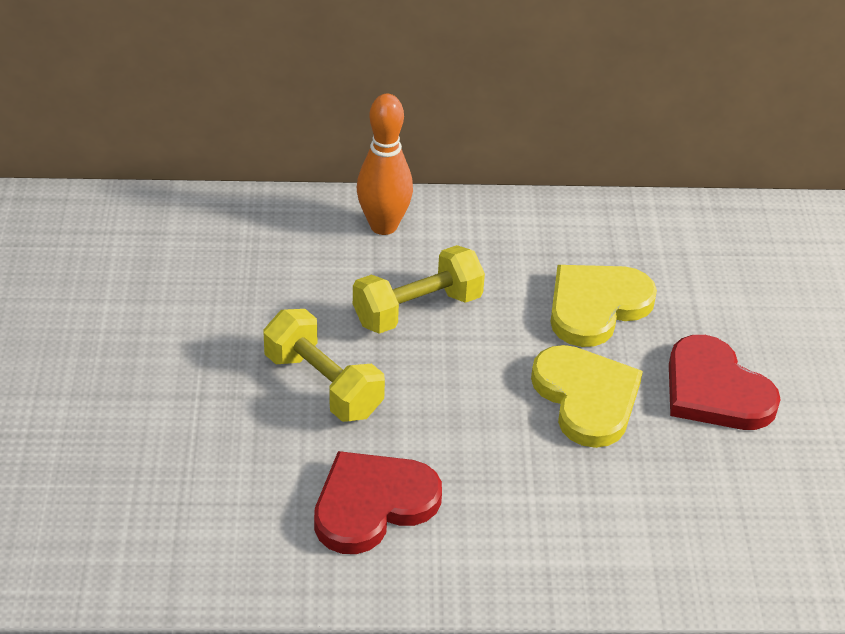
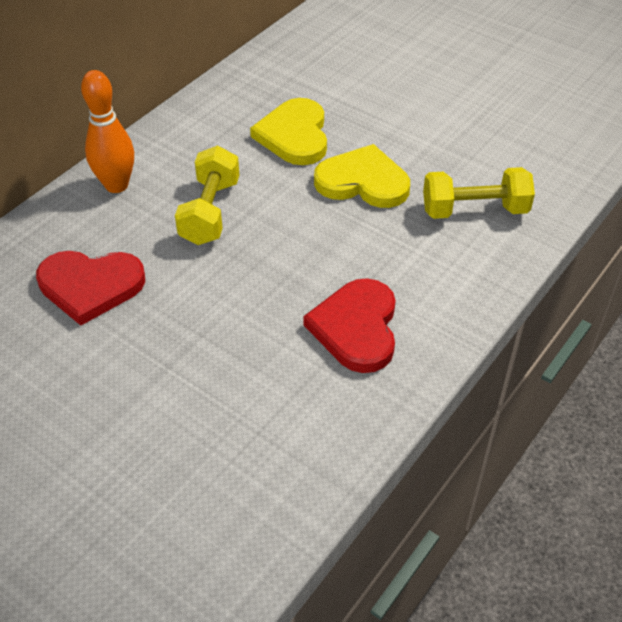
camera: 50 degrees left, 5 degrees up
(323, 385) = (227, 294): yellow dumbbell -> yellow dumbbell (474, 210)
(715, 390) = (409, 129): red heart -> red heart (90, 286)

